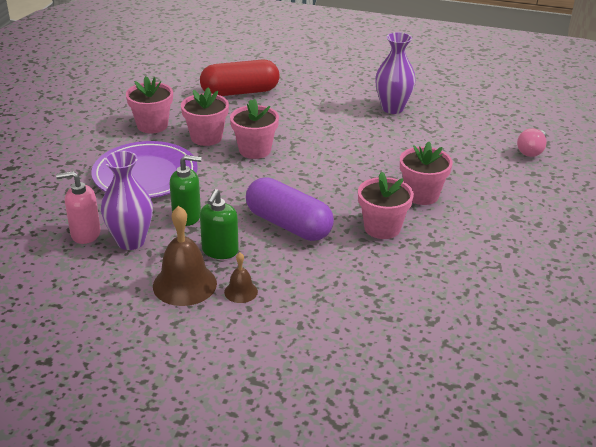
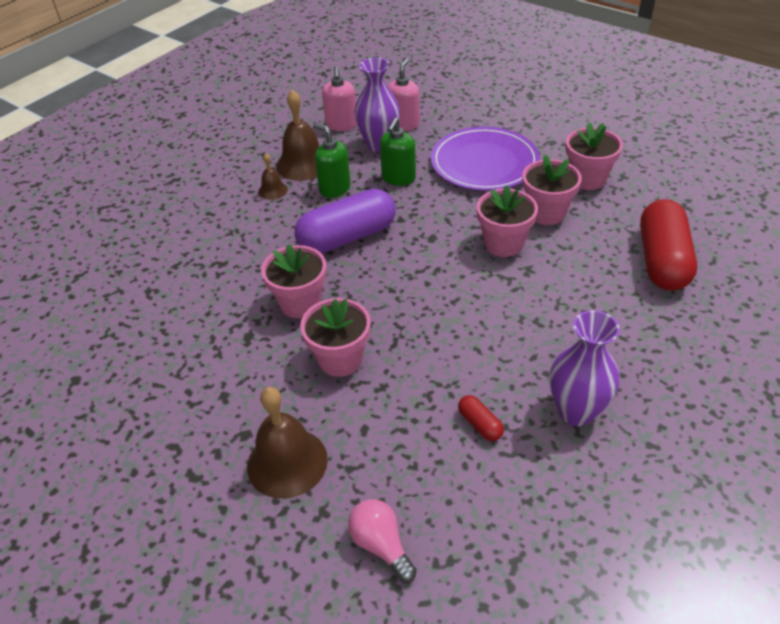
camera: 115 degrees right, 10 degrees up
(96, 277) = (341, 125): none -> pink soap dispenser
(428, 135) = (480, 424): none -> red capsule
(517, 194) = (287, 462): none -> brown bell

